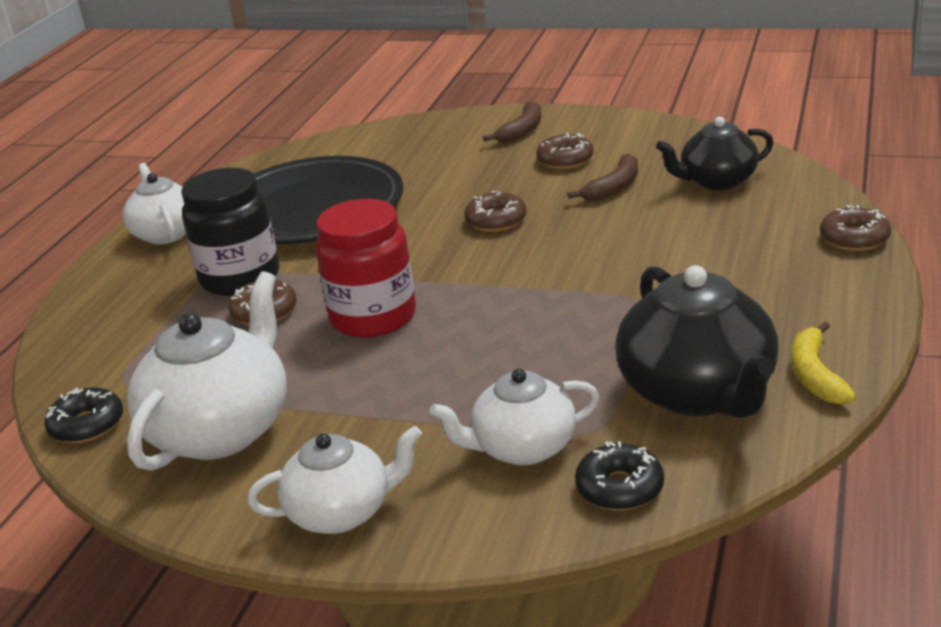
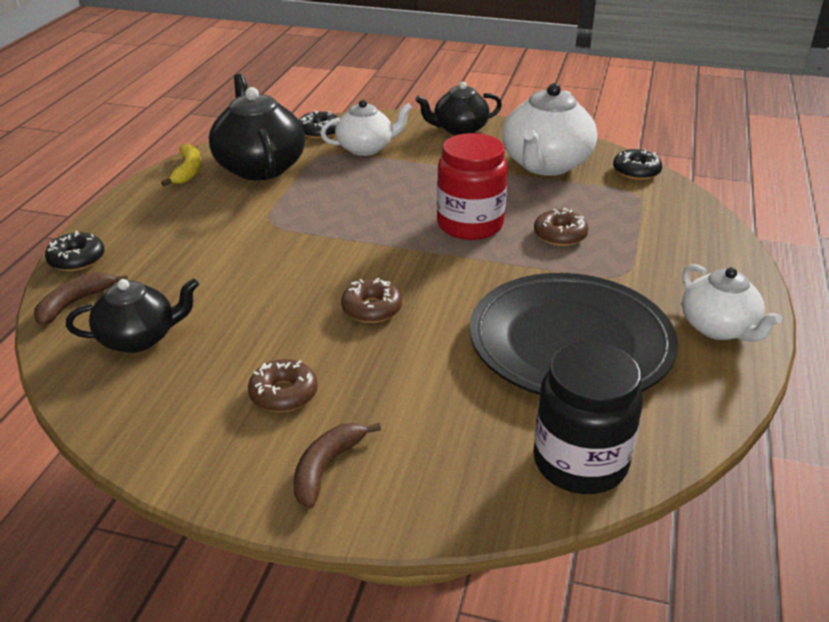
camera: 175 degrees right, 5 degrees up
(240, 278) = (600, 267): black jar -> black jar (580, 462)
(341, 512) = (459, 129): white teapot -> black teapot
(614, 187) = (245, 341): brown banana -> brown banana (75, 303)
(854, 238) = (77, 259): brown donut -> black donut

